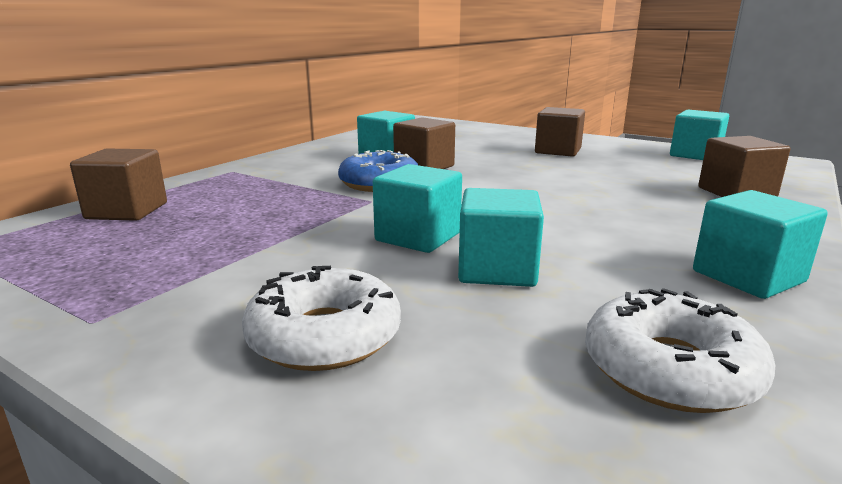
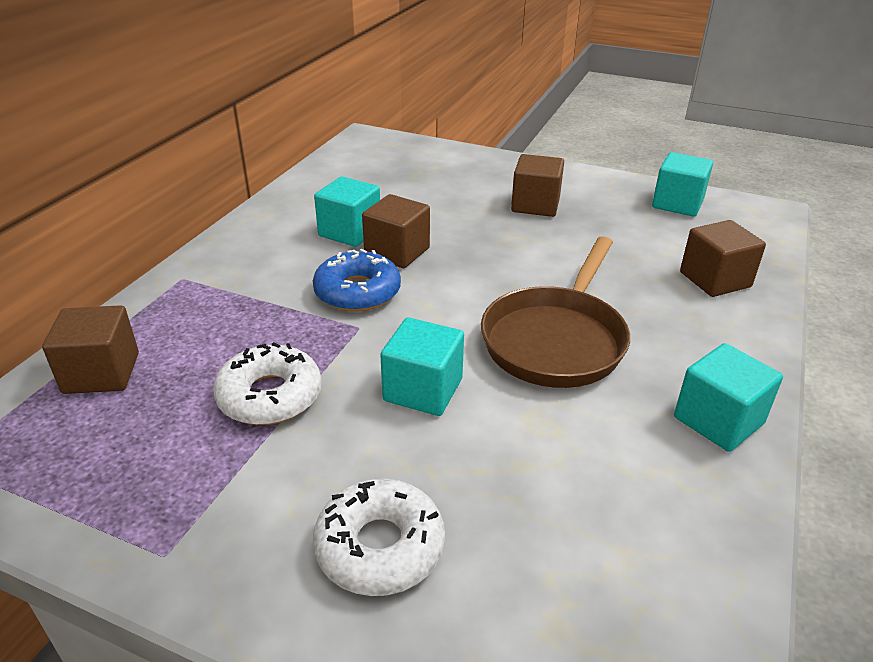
camera: 10 degrees left, 15 degrees up
(497, 269) = (506, 435): turquoise cube -> none
(564, 217) = (556, 340): none -> brown pan
(670, 369) = (656, 549): white donut -> white donut (270, 396)

